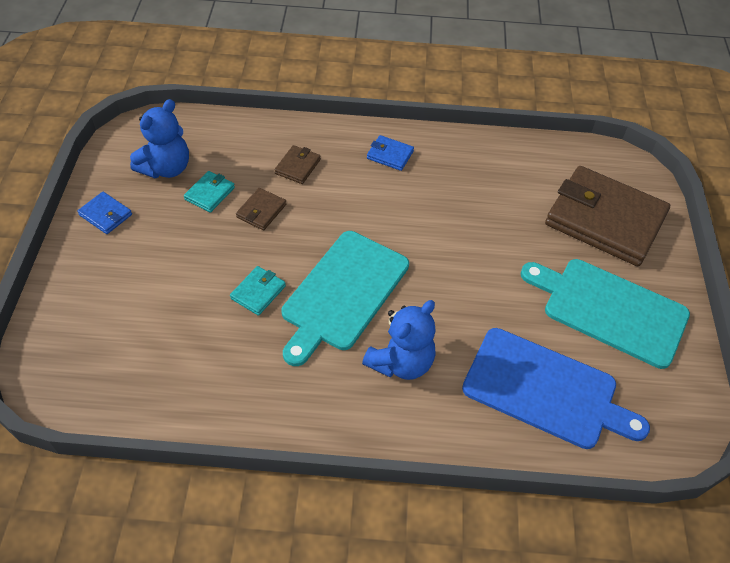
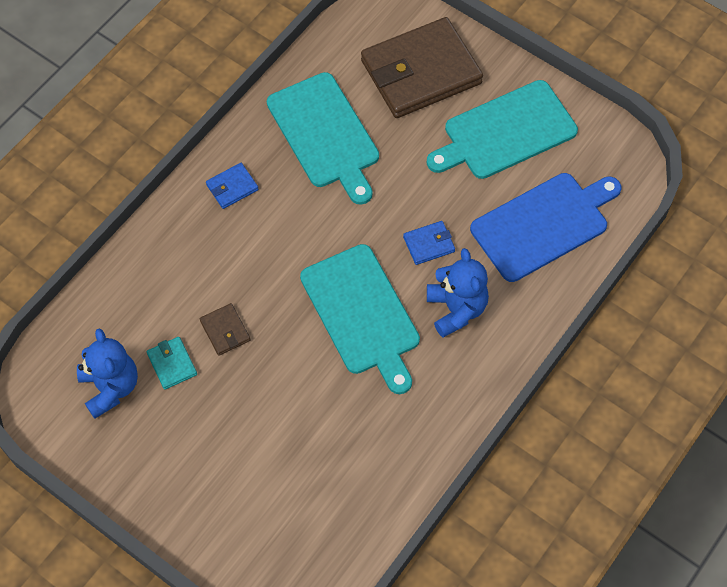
camera: 55 degrees left, 10 degrees up
(106, 215) = (135, 467): blue wallet -> blue wallet (429, 244)
(258, 292) = (316, 379): turquoise wallet -> none
(297, 166) = (191, 272): brown wallet -> none
(487, 187) = (325, 134): none -> turquoise cutting board

